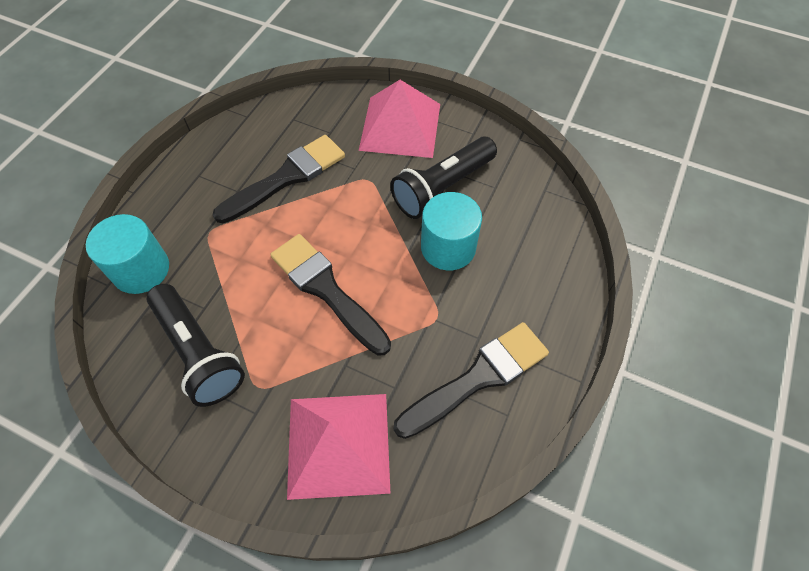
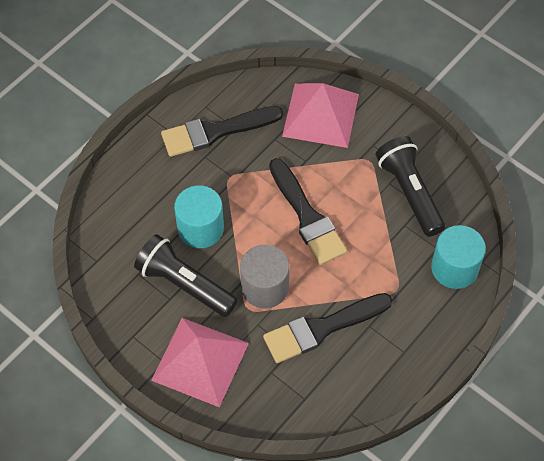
camera: 165 degrees left, 0 degrees up
(356, 202) = (265, 287): none -> grey cylinder
(442, 187) = (184, 284): black flashlight -> black flashlight turned 120 degrees counterclockwise

